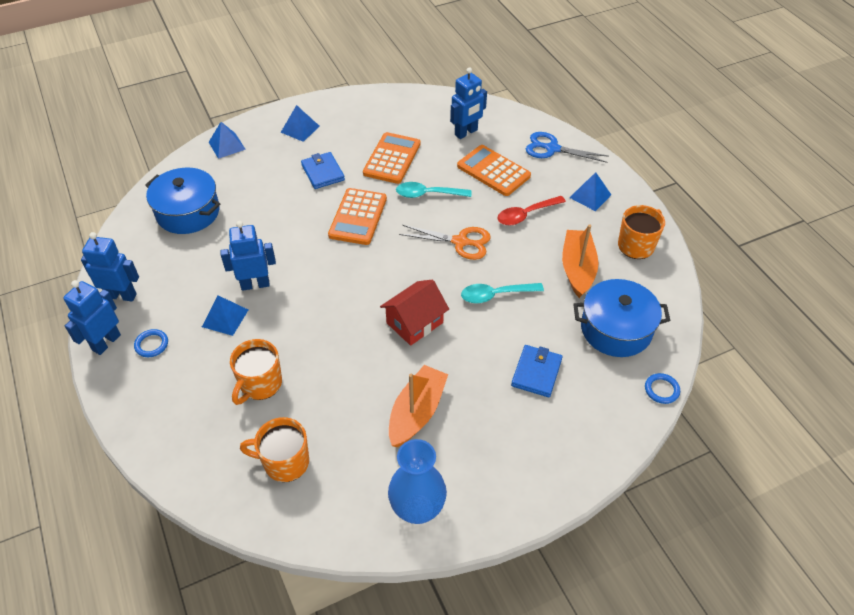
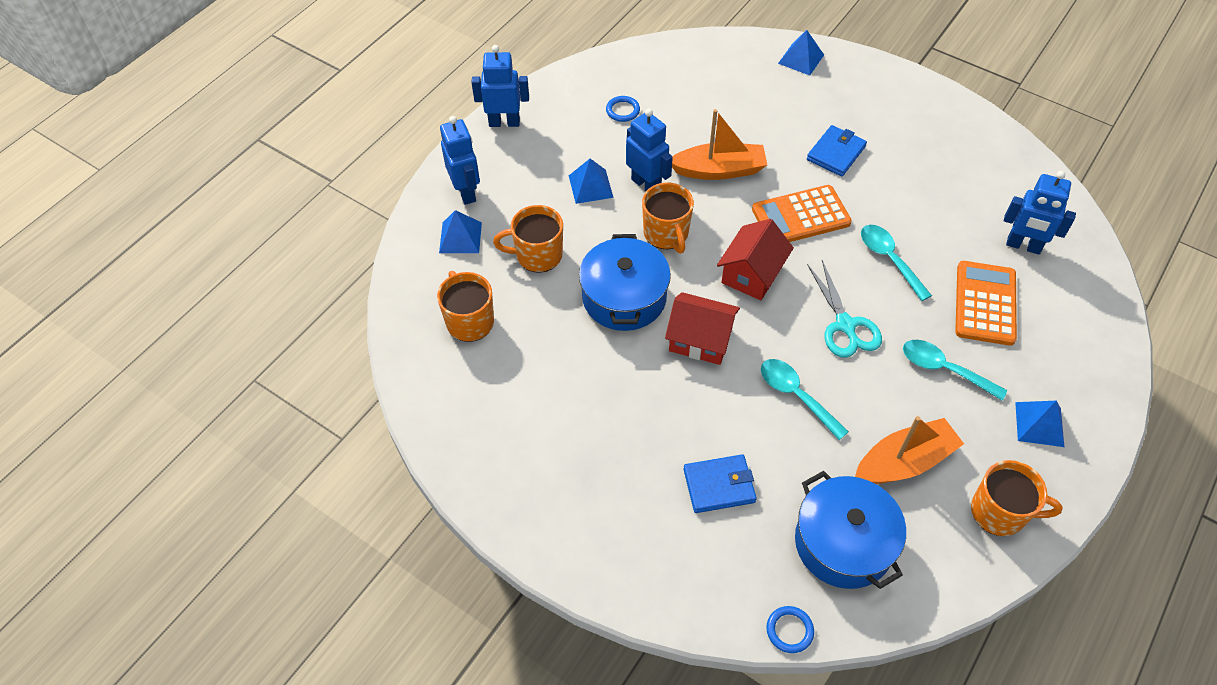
camera: 60 degrees right, 5 degrees up
(121, 295) = (560, 100): blue robot -> blue robot (466, 192)
(151, 344) = (524, 153): blue ring -> blue ring (622, 110)
(188, 212) = (690, 84): blue pot -> blue pot (624, 297)
(300, 129) = (880, 100): blue pyramid -> blue pyramid (460, 237)
(309, 295) = (666, 234): none -> orange mug
(383, 267) = (752, 274): none -> red house
(392, 159) = (912, 199): orange calculator -> none
(416, 412) = (592, 398): orange boat -> orange boat (719, 170)
(417, 509) = (485, 454): blue vase -> none
(460, 242) = (845, 325): orange scissors -> turquoise scissors
(526, 215) = (944, 369): red spoon -> turquoise spoon
(552, 149) = (1084, 346): blue scissors -> none

